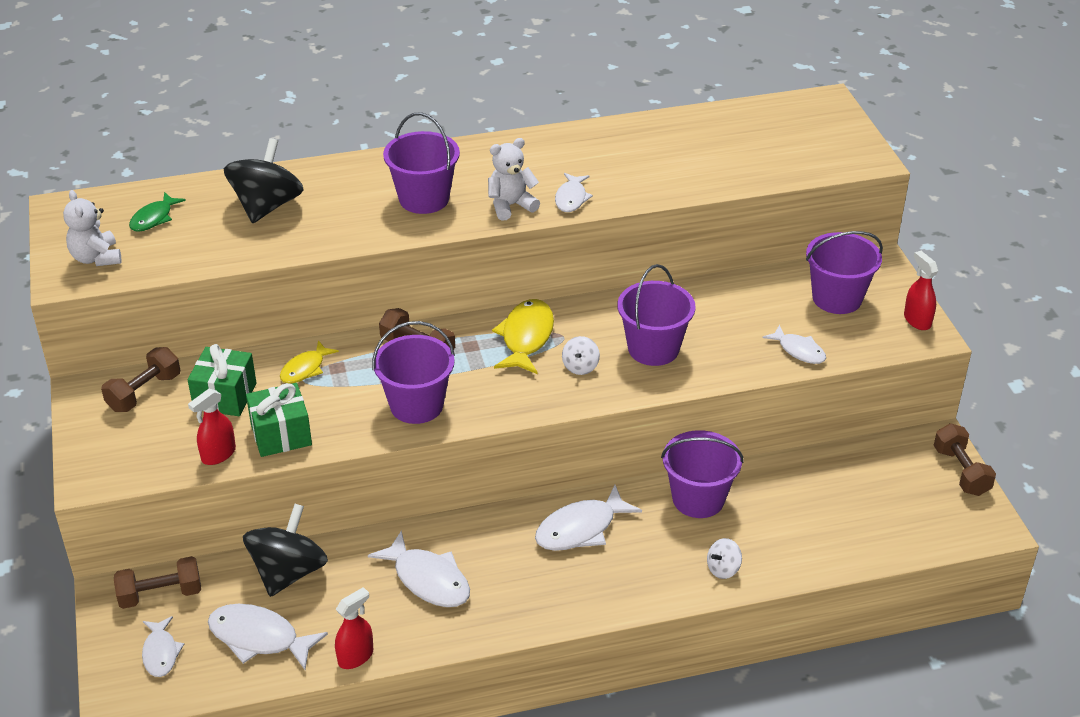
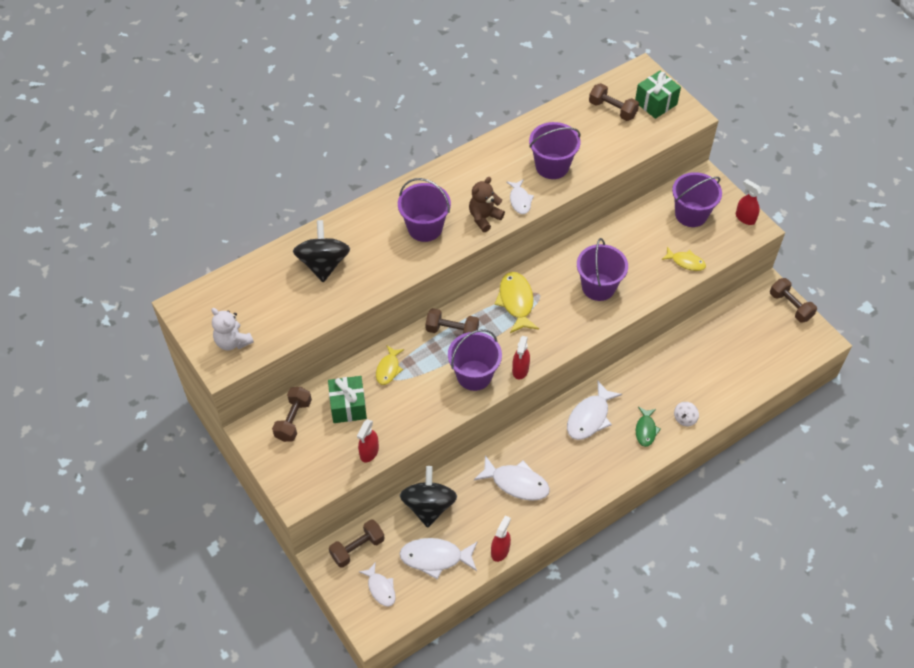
camera: 20 degrees left, 15 degrees up
(154, 218) = (252, 296): green fish -> green fish (645, 430)
(281, 434) = (400, 424): green gift -> green gift (655, 103)
(485, 415) = (520, 370): none -> red spray bottle
(511, 206) = (484, 218): white teddy bear -> brown teddy bear
(580, 366) = (560, 314): white spinning top -> none
(698, 499) = (649, 373): purple bucket -> purple bucket (552, 166)
(760, 131) = (612, 110): none -> brown dumbbell
(799, 350) = (686, 262): white fish -> yellow fish

